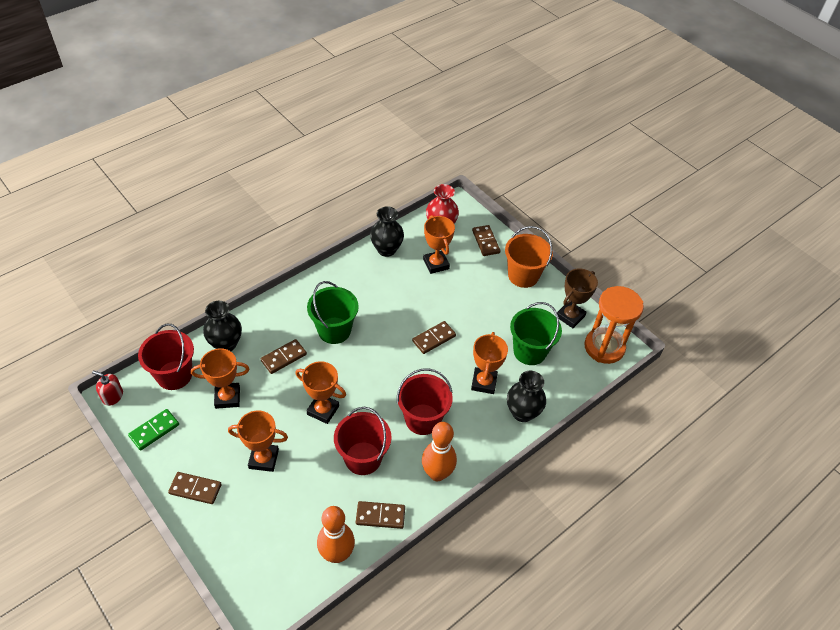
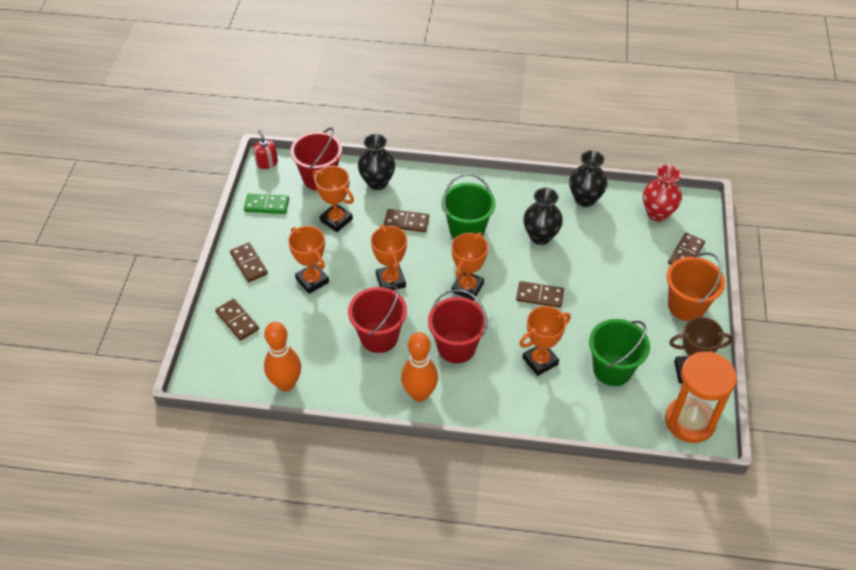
camera: 50 degrees right, 0 degrees up
(380, 516) = (344, 386): brown domino -> brown domino (237, 321)
(436, 264) = (615, 240): orange trophy -> orange trophy (467, 287)
(522, 413) = (544, 409): black vase -> black vase (540, 236)

